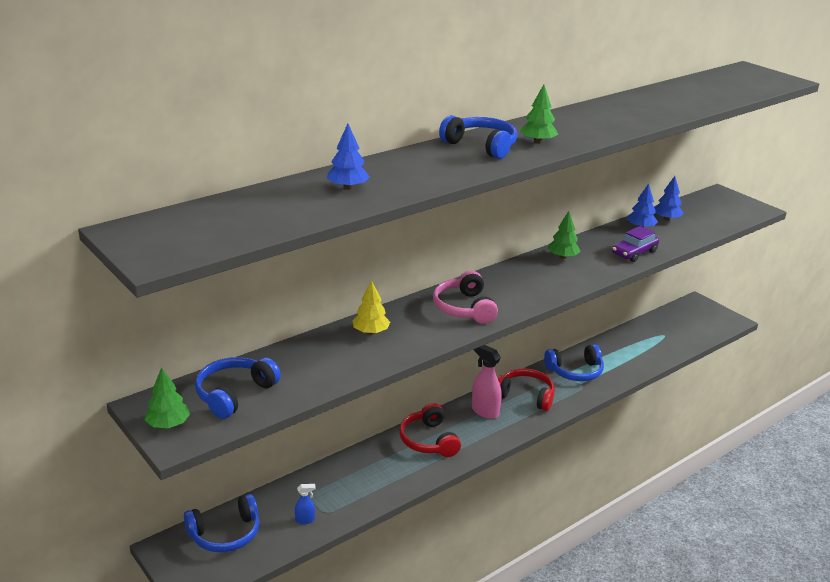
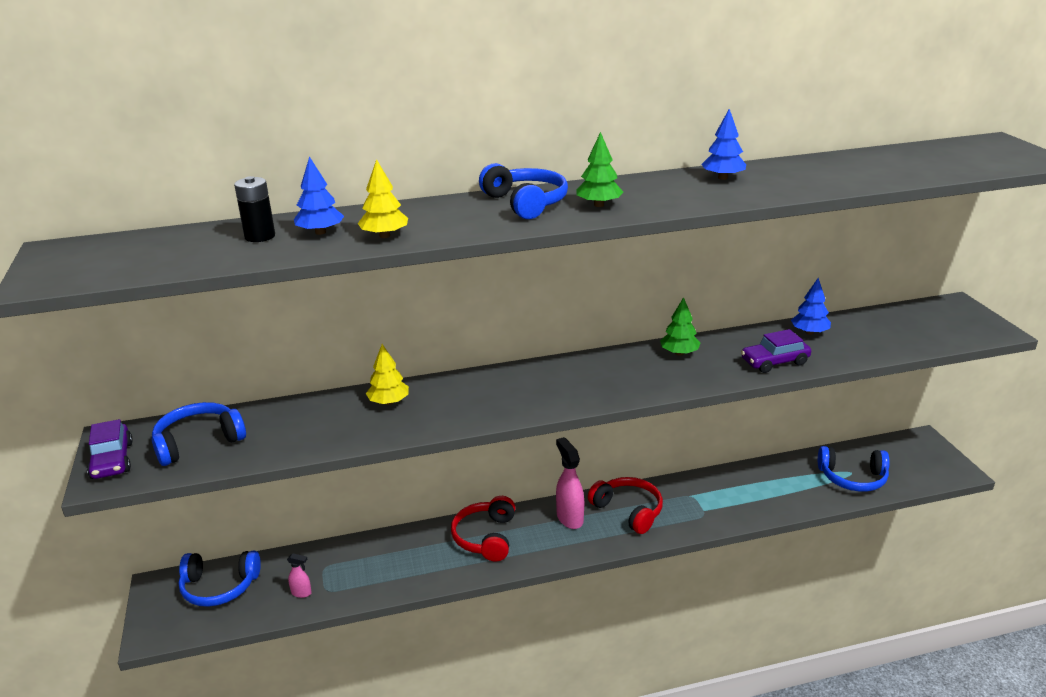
camera: 25 degrees right, 0 degrees up
(168, 424) = (112, 460): green tree -> purple car
(300, 197) = (260, 236): none -> black battery
(305, 520) = (301, 593): blue spray bottle -> pink spray bottle
(405, 184) = (384, 236): none -> yellow tree
(464, 308) = (512, 394): pink headphones -> none
(575, 371) = (707, 494): blue headphones -> blue headphones (852, 478)
(666, 219) = (853, 326): blue tree -> blue tree (723, 178)

